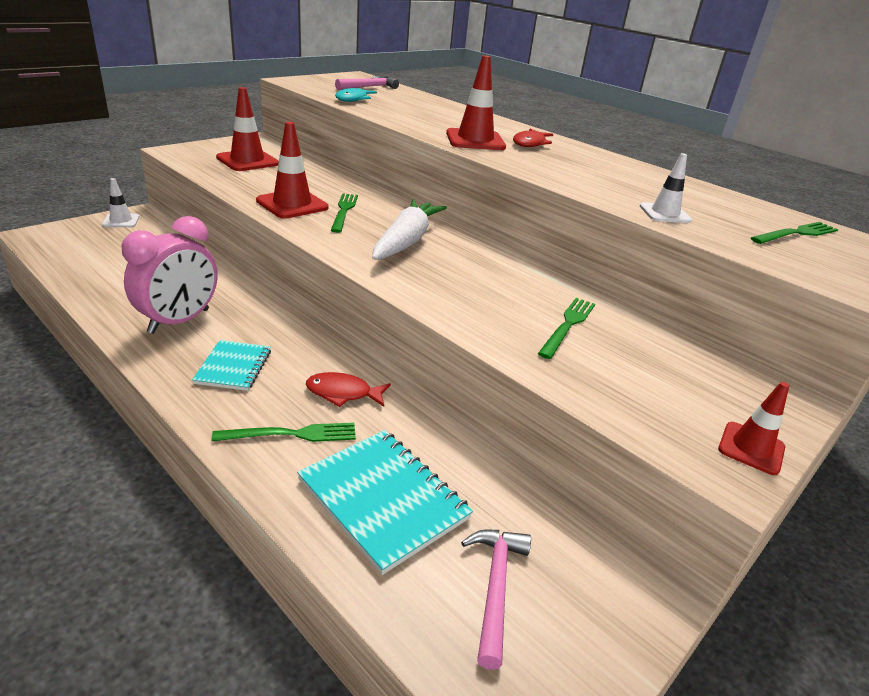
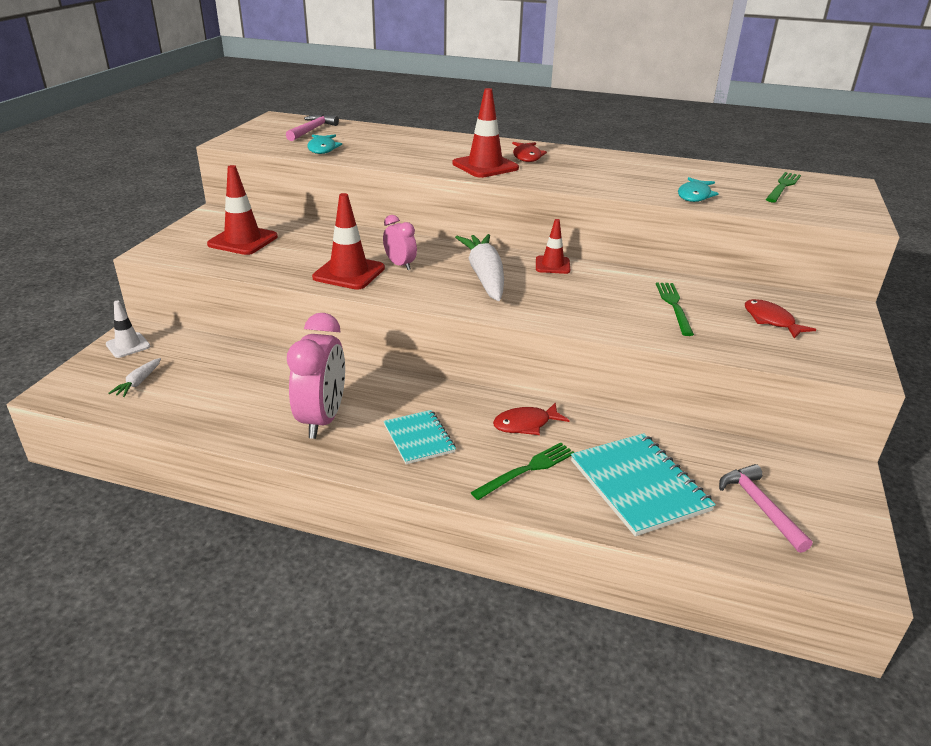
camera: 25 degrees left, 0 degrees up
(92, 247) = (138, 382): none -> white carrot
(344, 211) = (400, 265): green fork -> pink clock
(383, 499) = (639, 485): turquoise notebook -> turquoise notebook turned 45 degrees clockwise
(664, 213) = (694, 195): white traffic cone -> turquoise fish
(670, 378) = (771, 321): none -> red fish
(751, 448) = (855, 349): red traffic cone -> red traffic cone (552, 265)

